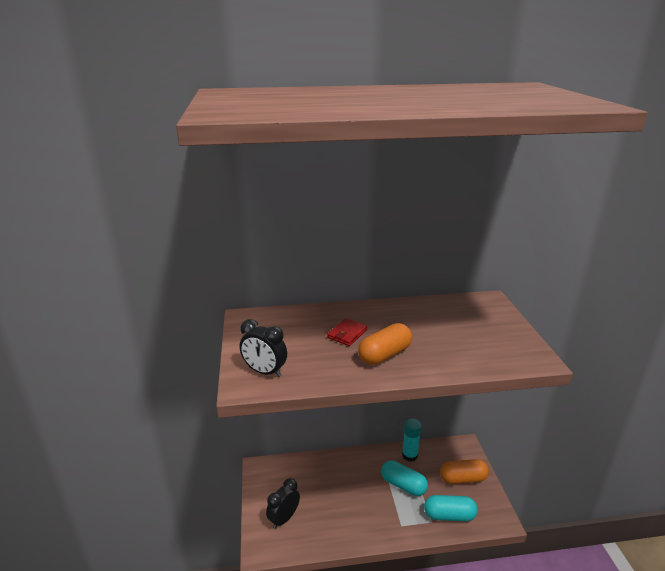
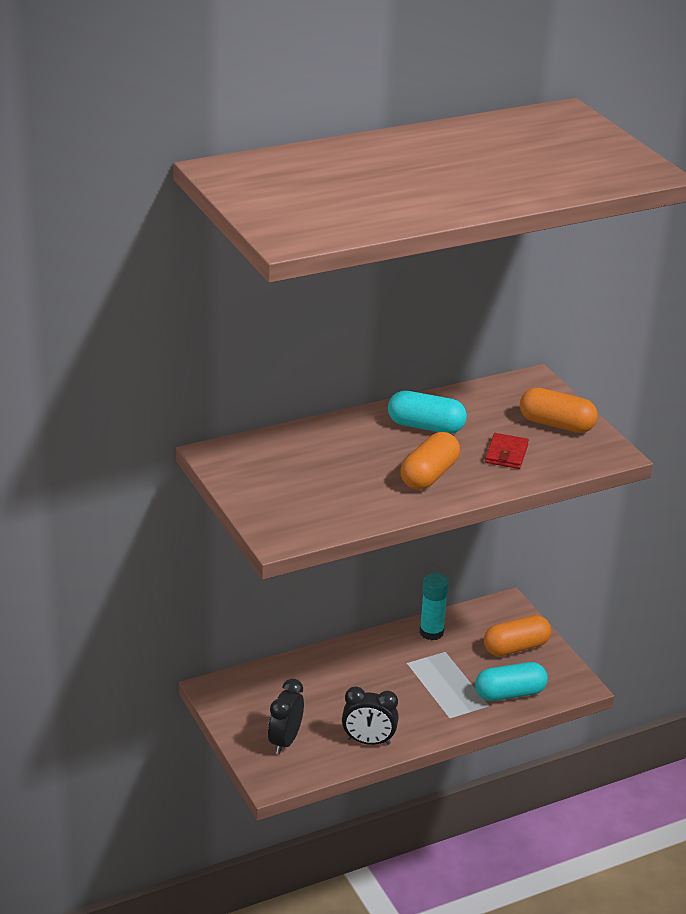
camera: 20 degrees left, 5 degrees up
(264, 372) = (293, 518): black clock -> black clock (368, 741)
(347, 334) = (368, 456): red wallet -> red wallet (506, 454)
(403, 485) = (435, 671): turquoise capsule -> turquoise capsule (425, 426)
(498, 331) = (556, 424): none -> orange capsule

